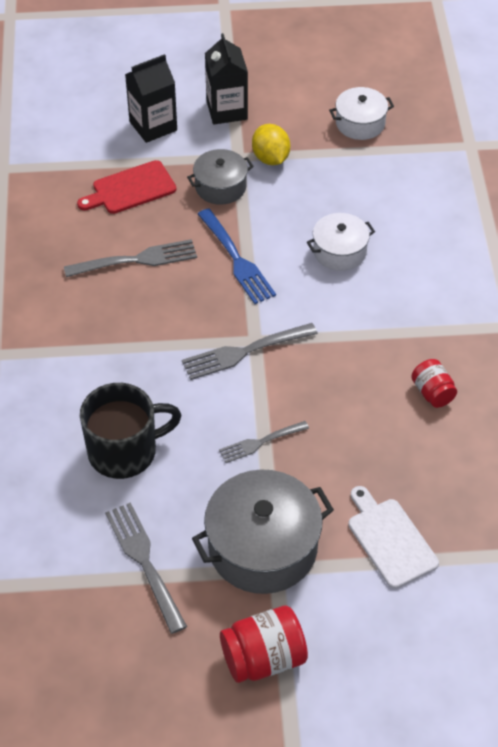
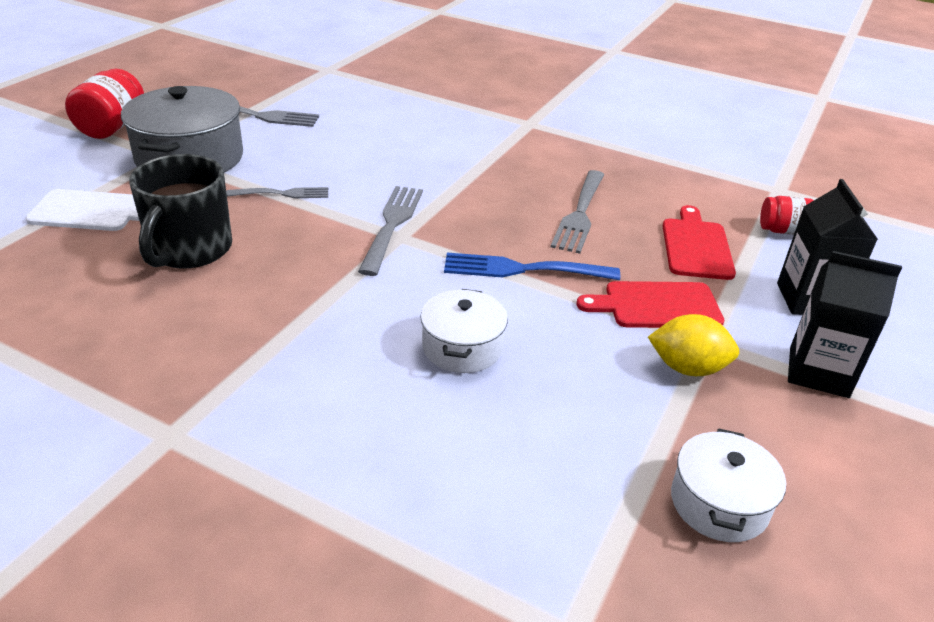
camera: 120 degrees right, 15 degrees down
(124, 451) = (363, 139): black mug -> black mug (189, 249)
(220, 187) = (657, 305): grey pot -> red cutting board
(260, 442) = (282, 194): grey fork -> grey fork turned 75 degrees clockwise
(432, 393) = (183, 313): red jar -> red jar (783, 231)

